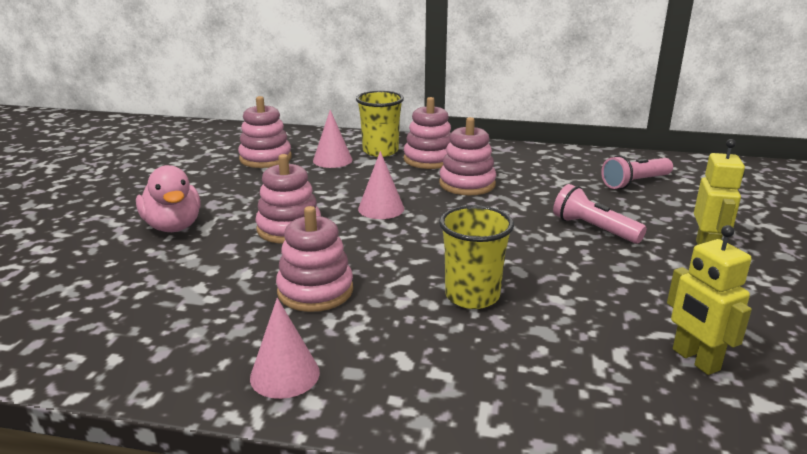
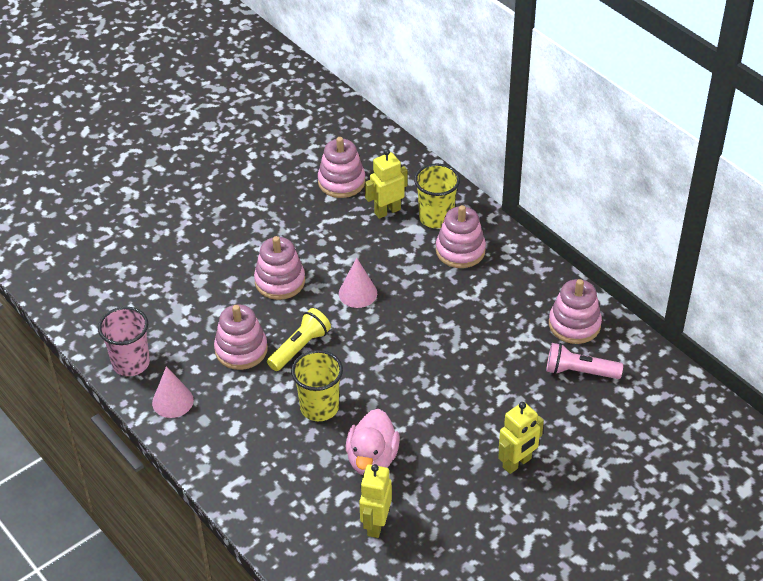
camera: 40 degrees right, 20 degrees up
(173, 226) = (215, 238): pink duck -> pink duck (372, 459)
(175, 365) = (131, 363): none -> pink cup
(332, 160) = (387, 211): pink cone -> yellow robot
(380, 262) = (300, 347): none -> yellow flashlight
(467, 184) = (449, 299): pink stacking toy -> pink stacking toy (574, 324)
(593, 229) = (471, 399): pink flashlight -> none

